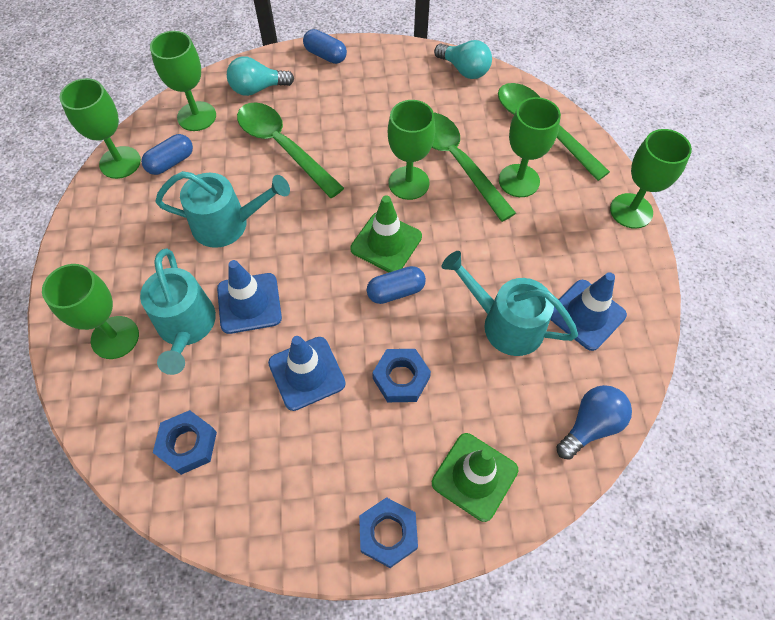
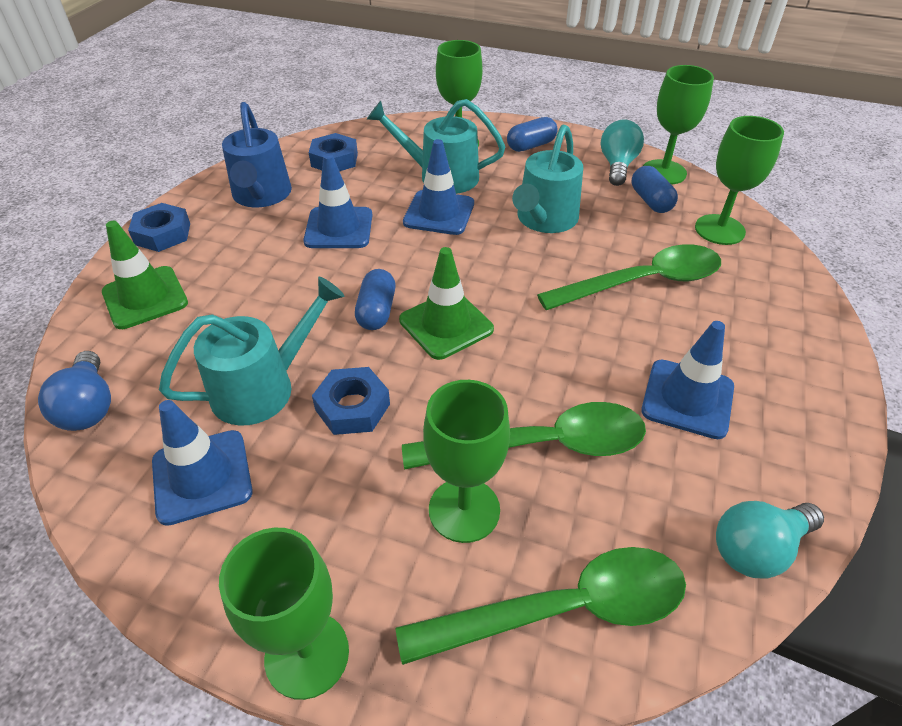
camera: 115 degrees right, 15 degrees down
(257, 89) = (759, 286): turquoise light bulb -> turquoise light bulb (617, 166)
(284, 478) = (261, 196): none -> blue watering can
(325, 55) = (824, 370): blue capsule -> blue capsule (531, 146)
(382, 107) = (687, 399): none -> blue traffic cone
(401, 378) = (279, 283): blue nut -> blue nut (352, 407)
(408, 183) = (527, 377): green goblet -> none

